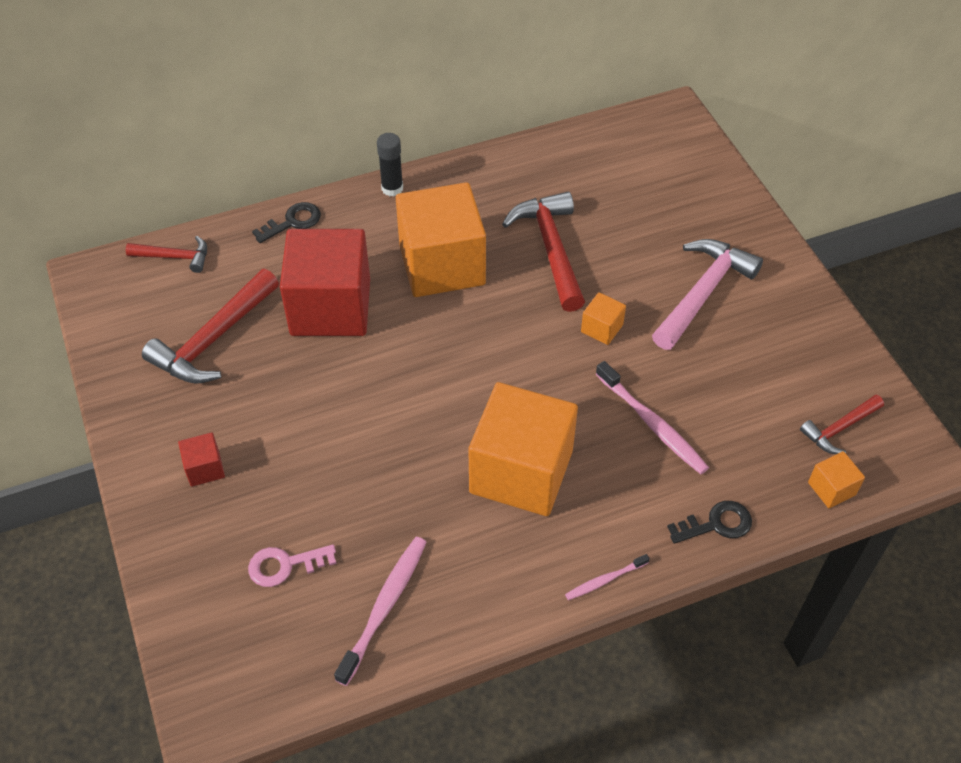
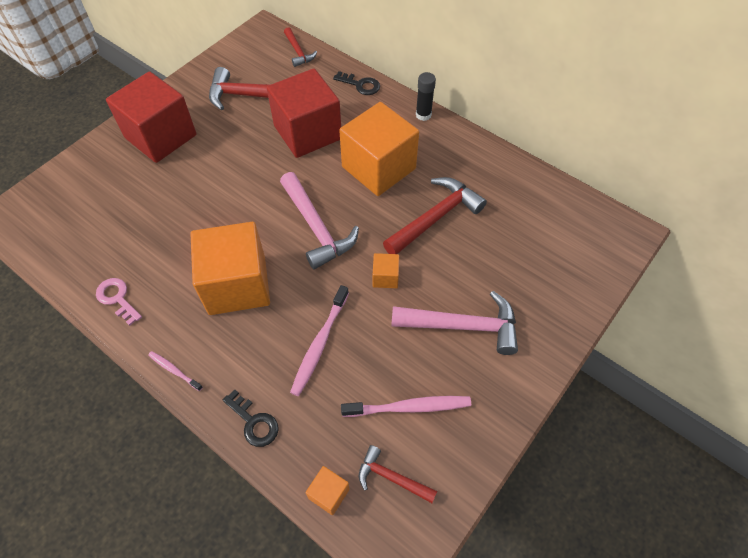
camera: 60 degrees right, 5 degrees up
(205, 468) = (161, 136): red cube -> red cube, size x2.41
(285, 565) = (113, 201): pink key -> pink key (117, 298)
(385, 606) = (104, 261): pink toothbrush -> pink toothbrush (409, 407)
(489, 361) = (316, 228): none -> pink hammer

